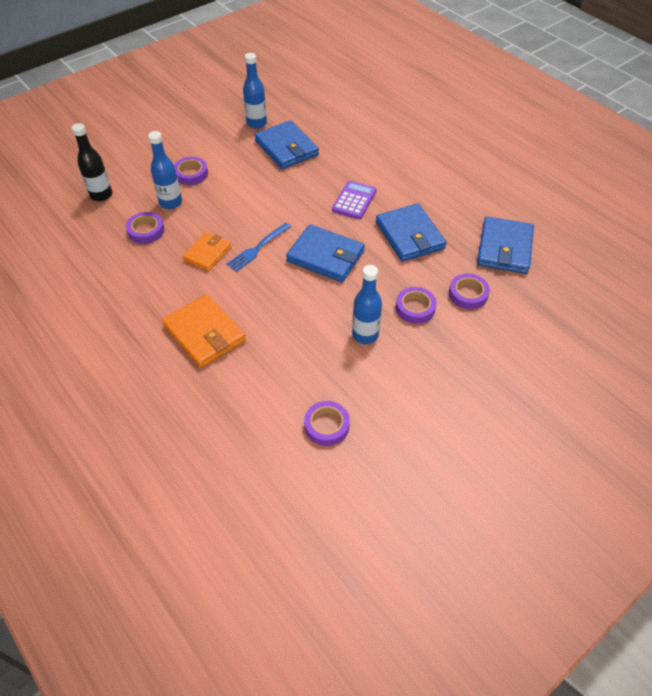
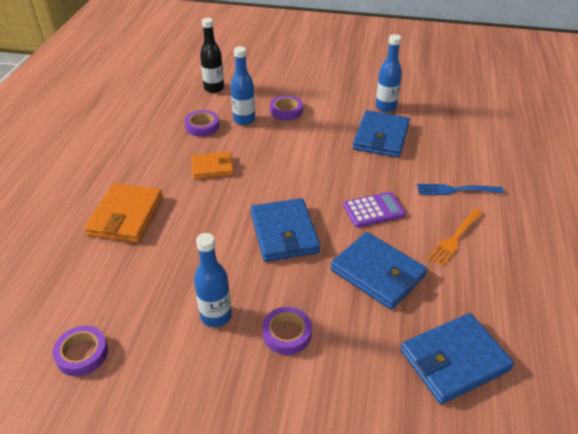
camera: 50 degrees right, 10 degrees down
(257, 248) = (248, 189): blue fork -> blue fork (456, 190)
(409, 235) = (377, 273): blue wallet -> blue wallet turned 75 degrees counterclockwise
(419, 183) = (455, 238): none -> orange fork
(468, 294) = (351, 366): purple tape -> none

